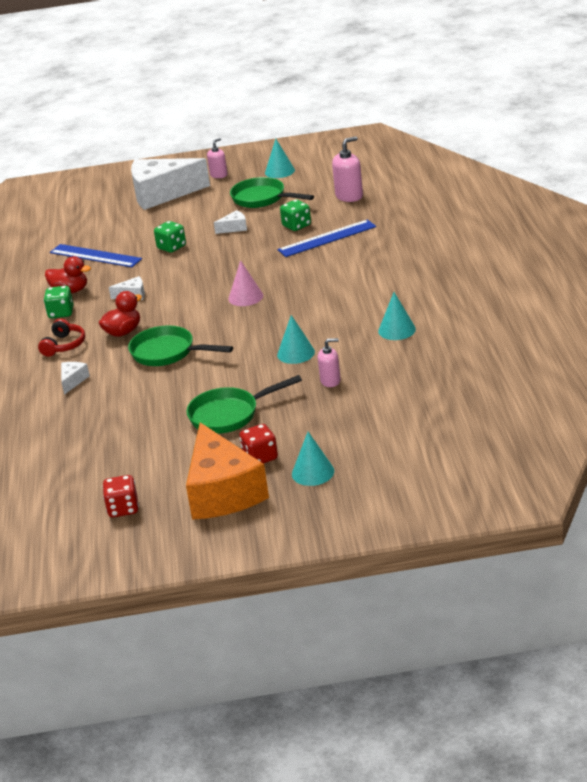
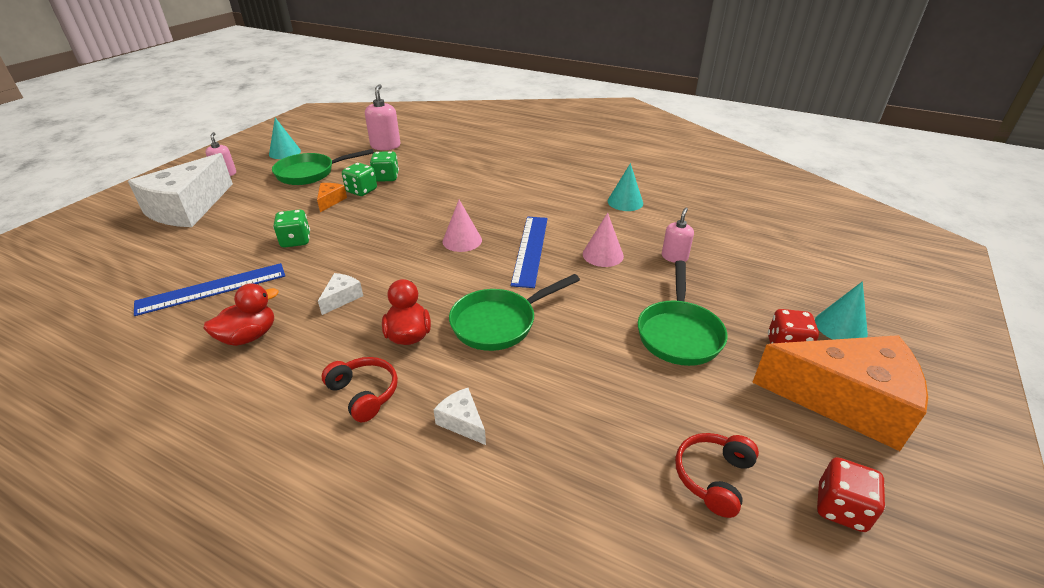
camera: 60 degrees left, 5 degrees up
(61, 313) = (284, 364): green dice -> green dice (361, 191)
(107, 465) = (713, 477): none -> red headphones
(234, 228) = (330, 201): white cheese -> orange cheese
(296, 353) = (603, 255): turquoise cone -> pink cone
(327, 238) = (432, 175): blue ruler -> blue ruler (530, 250)

